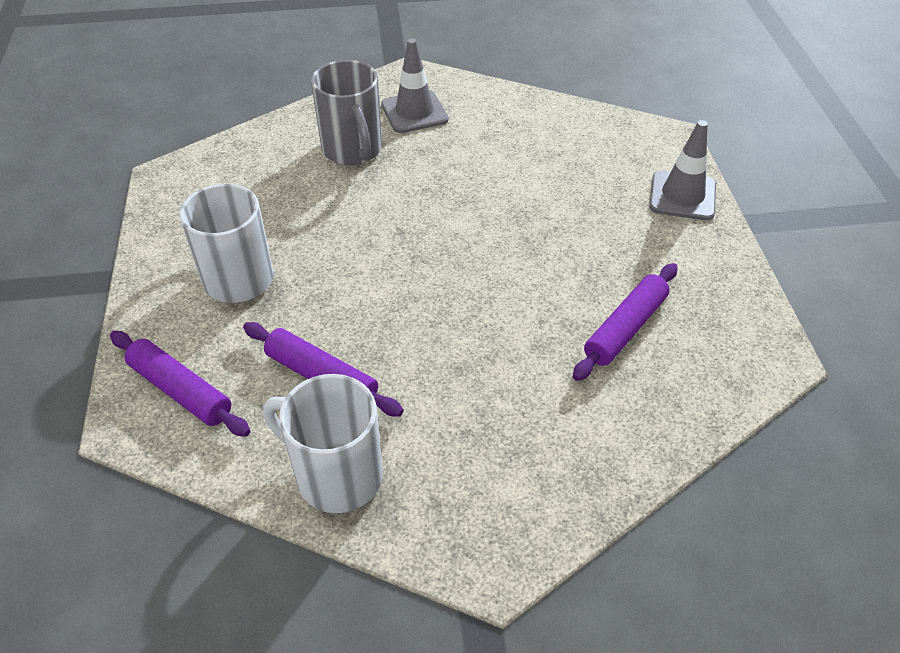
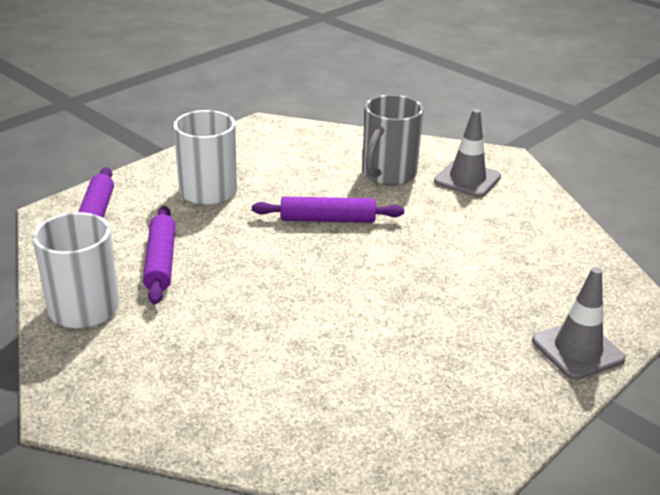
camera: 50 degrees right, 15 degrees down
(625, 328) = (370, 381): purple rolling pin -> purple rolling pin (327, 219)

